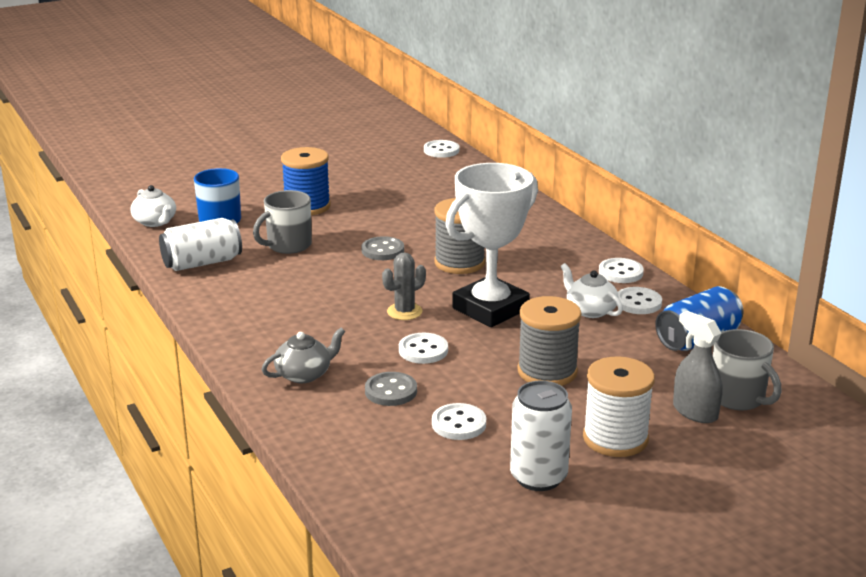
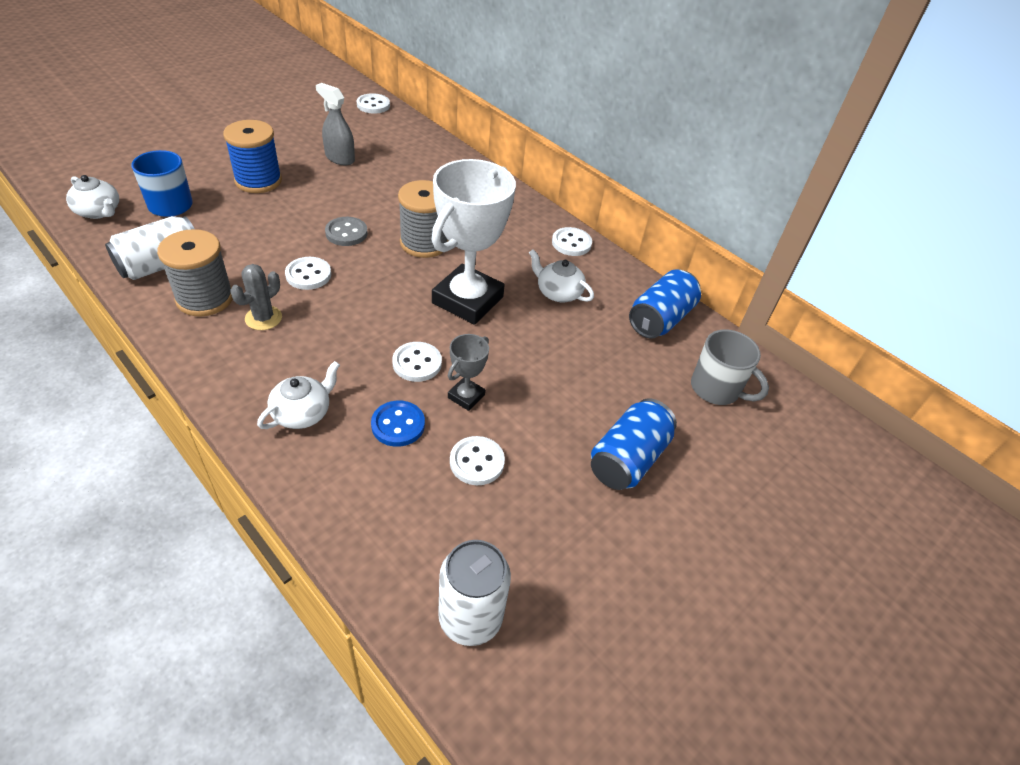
camera: 20 degrees left, 20 degrees up
(288, 245) = (249, 234): grey mug -> none
(304, 374) = (303, 413): grey teapot -> white teapot
(391, 391) = (398, 425): grey button -> blue button
(404, 312) = (386, 312): grey cactus -> grey cactus (263, 318)
(464, 378) = (466, 396): none -> grey trophy
(538, 477) = (572, 526): white can -> white can (470, 618)
(547, 372) = (541, 377): grey spool -> grey spool (205, 298)
(615, 438) = (628, 459): white spool -> blue can
(638, 303) = (597, 279): white button -> white button (308, 275)
(695, 412) = (686, 412): grey spray bottle -> grey spray bottle (340, 158)

